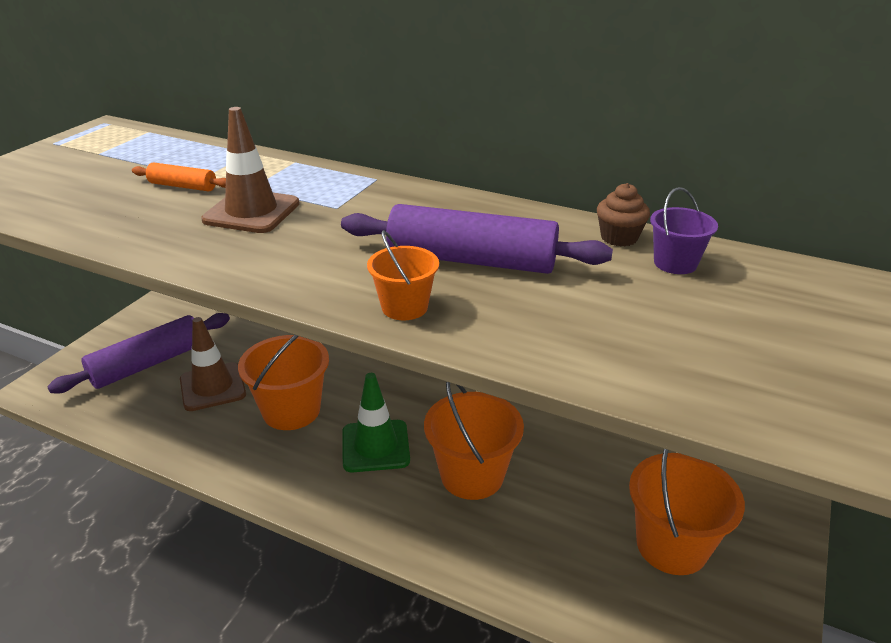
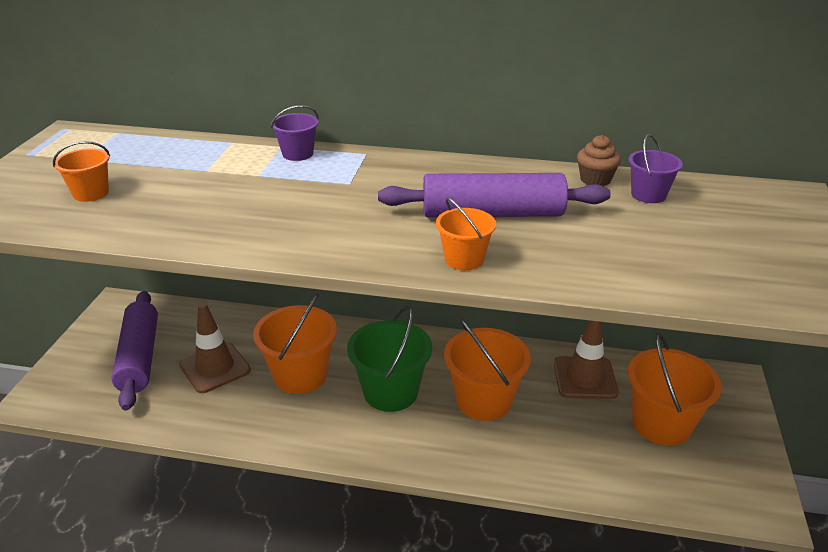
camera: 15 degrees left, 0 degrees up
(80, 186) = (91, 193): none -> orange bucket
(148, 364) = (139, 357): purple rolling pin -> purple rolling pin turned 45 degrees counterclockwise
(183, 186) = (192, 181): orange rolling pin -> none
(251, 212) = (275, 197): brown traffic cone -> brown traffic cone (585, 378)
(306, 171) = (297, 154): none -> purple bucket
(375, 446) = (390, 392): green traffic cone -> green bucket

